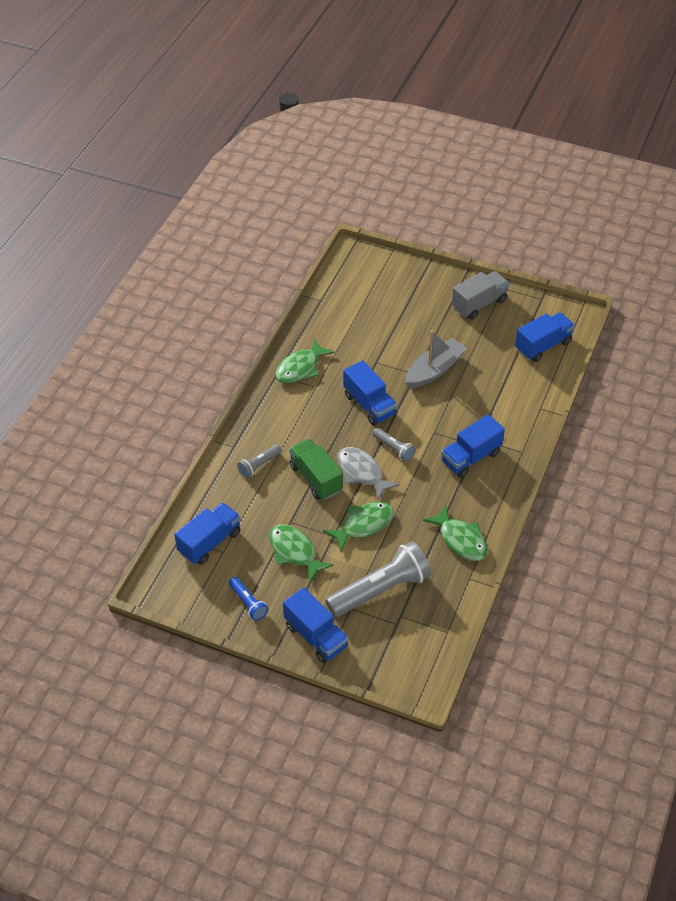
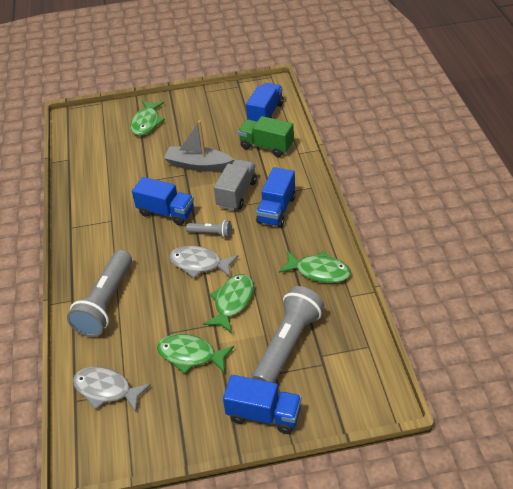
camera: 30 degrees left, 5 degrees down
(210, 542) = (106, 390): blue truck -> grey fish
(248, 603) = (181, 422): blue flashlight -> none
(259, 465) = (106, 303): grey flashlight -> grey flashlight, size x2.06
(300, 368) = (87, 213): green fish -> green fish (146, 122)
(316, 478) = (164, 287): green truck -> green truck (266, 146)
(434, 370) = (198, 165): grey boat -> grey boat turned 90 degrees counterclockwise
(479, 304) = (196, 108): grey truck -> grey truck (237, 194)

